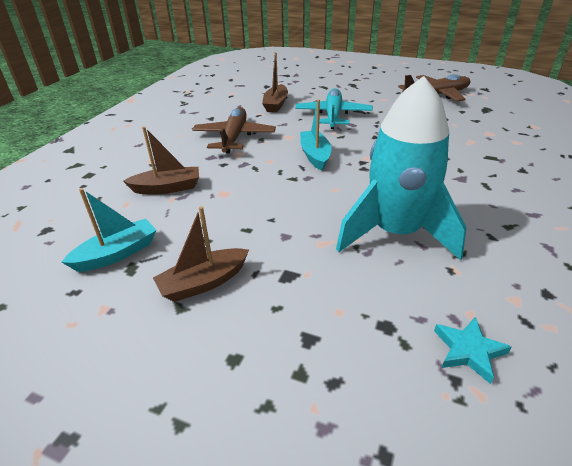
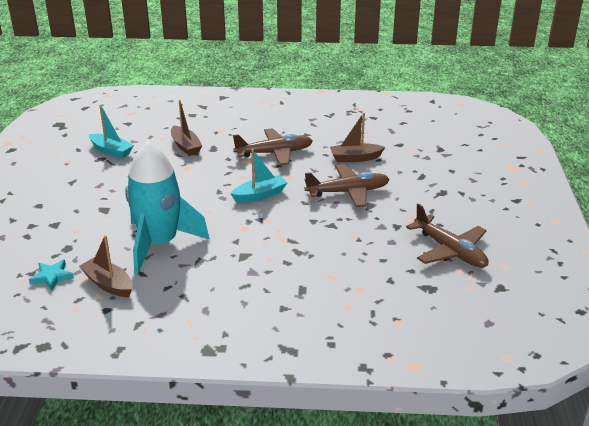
camera: 70 degrees right, 5 degrees down
(203, 282) = (92, 183): brown boat -> brown boat (108, 284)
(333, 115) = (348, 192): turquoise plane -> brown plane

